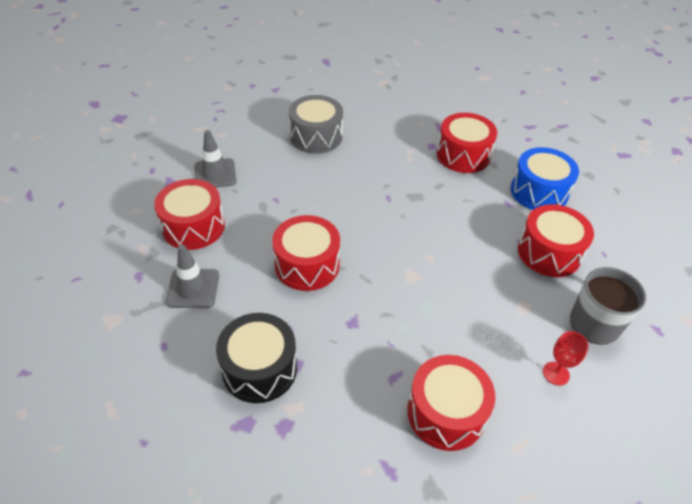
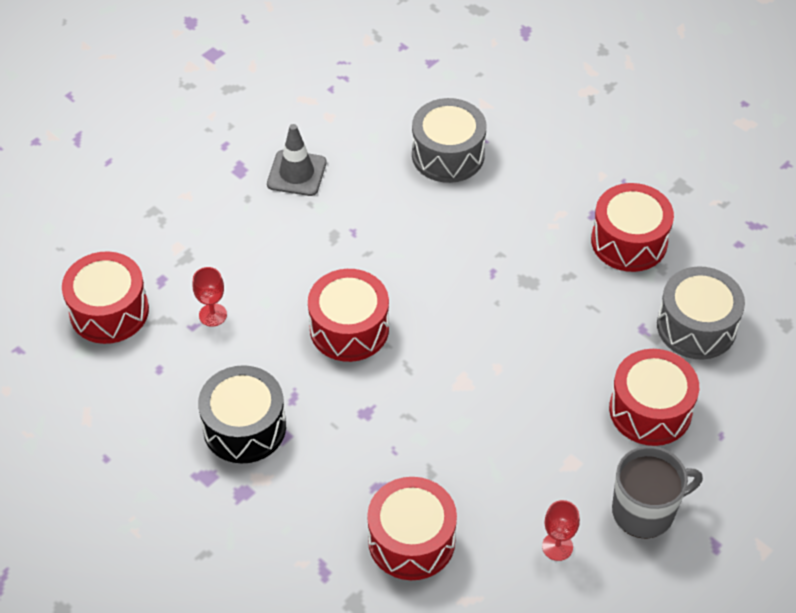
camera: 25 degrees right, 5 degrees up
(193, 226) = (243, 238): red drum -> red drum (109, 311)
(193, 288) = (213, 315): grey traffic cone -> red goblet
(539, 192) = (696, 326): blue drum -> grey drum

